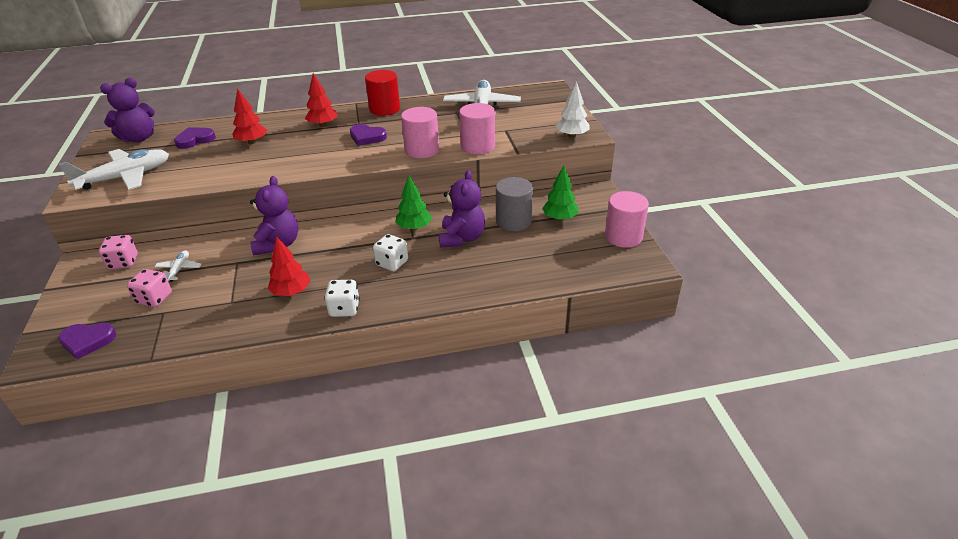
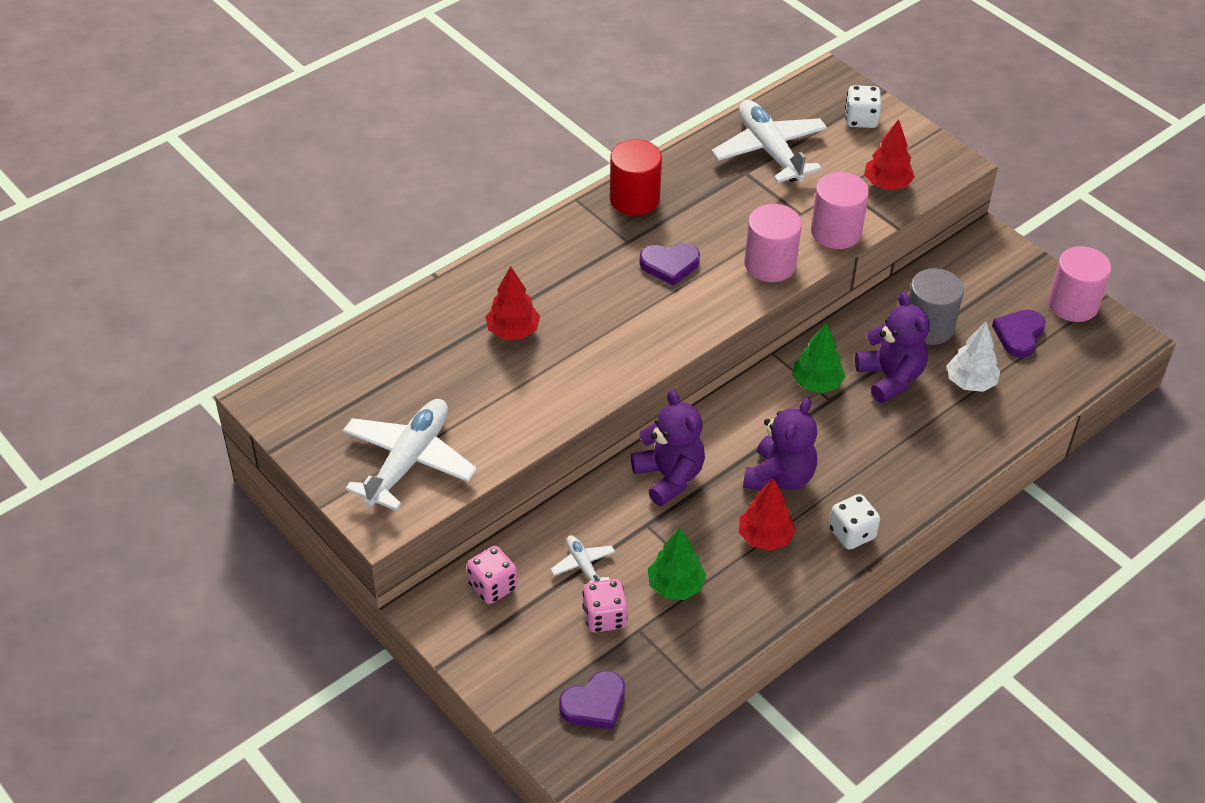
camera: 30 degrees left, 10 degrees up
(139, 138) = (324, 384): purple teddy bear -> purple teddy bear (779, 477)
(195, 140) = (420, 357): purple heart -> purple heart (1019, 335)
(323, 125) = (579, 261): red tree -> red tree (887, 184)
(392, 263) = (842, 448): white dice -> white dice (861, 119)
(559, 218) = (979, 302): green tree -> green tree (675, 586)
(572, 136) = (937, 171): white tree -> white tree (970, 382)

